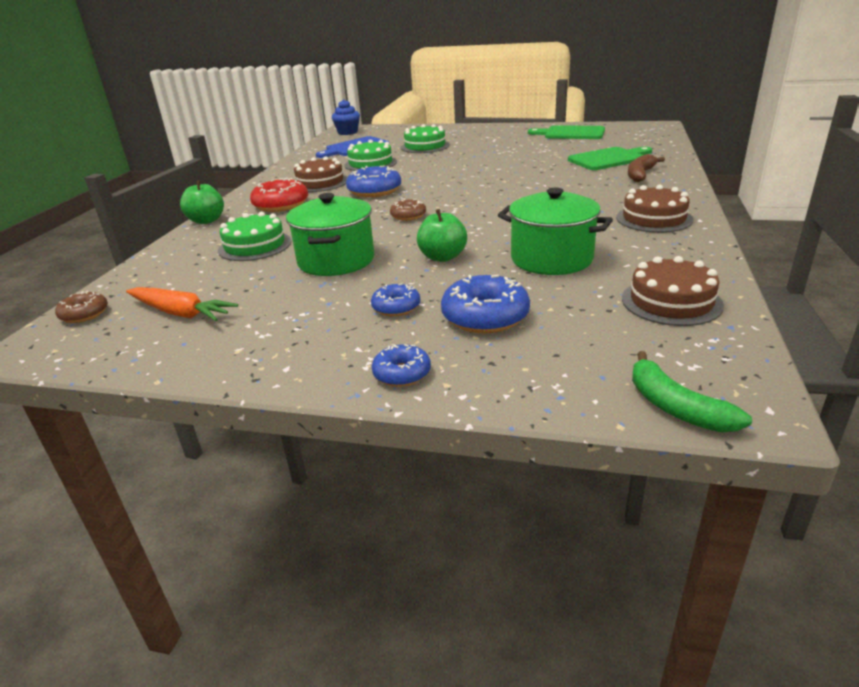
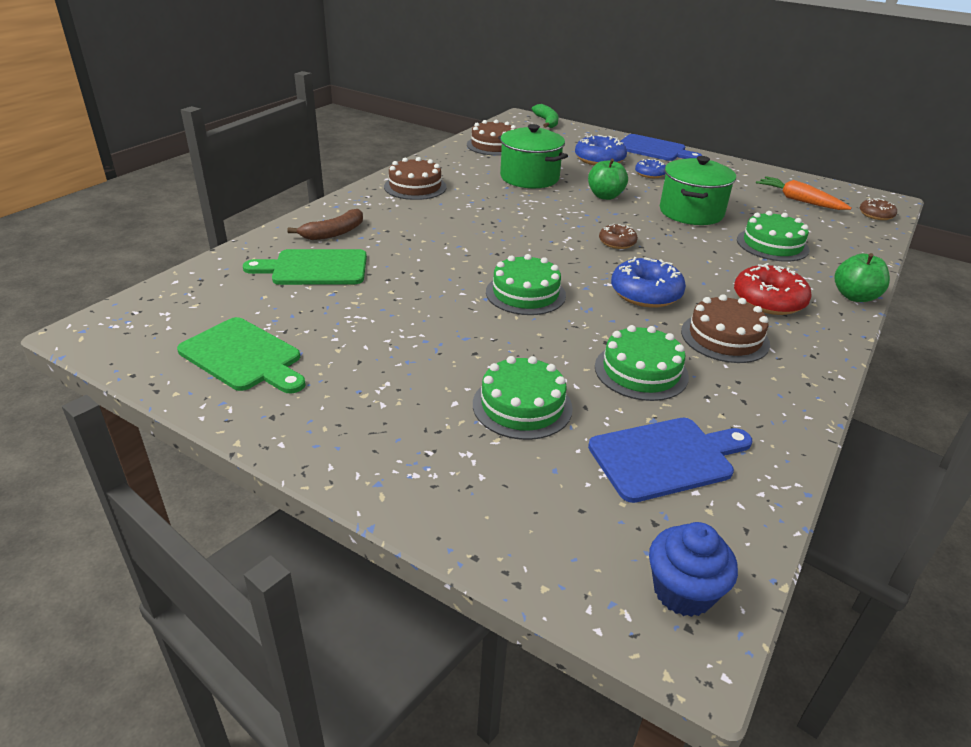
camera: 165 degrees left, 5 degrees up
(402, 373) = (654, 149): blue donut -> blue cutting board
(458, 175) = (525, 293): none -> green cake

